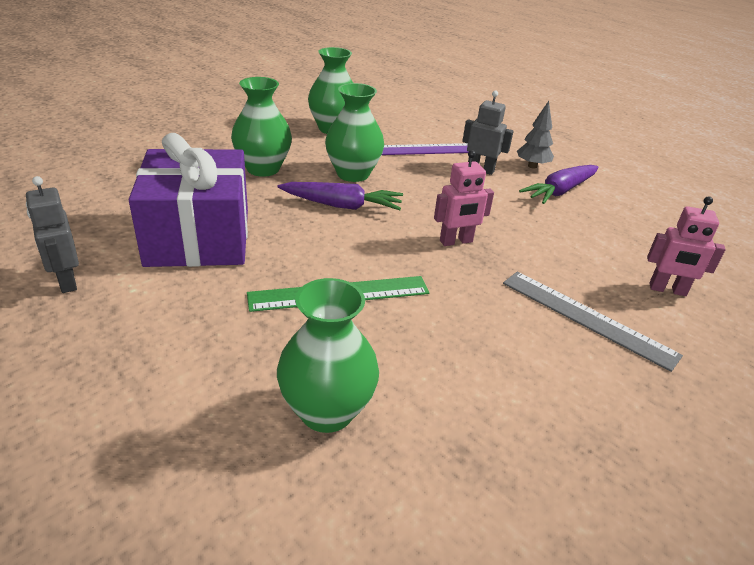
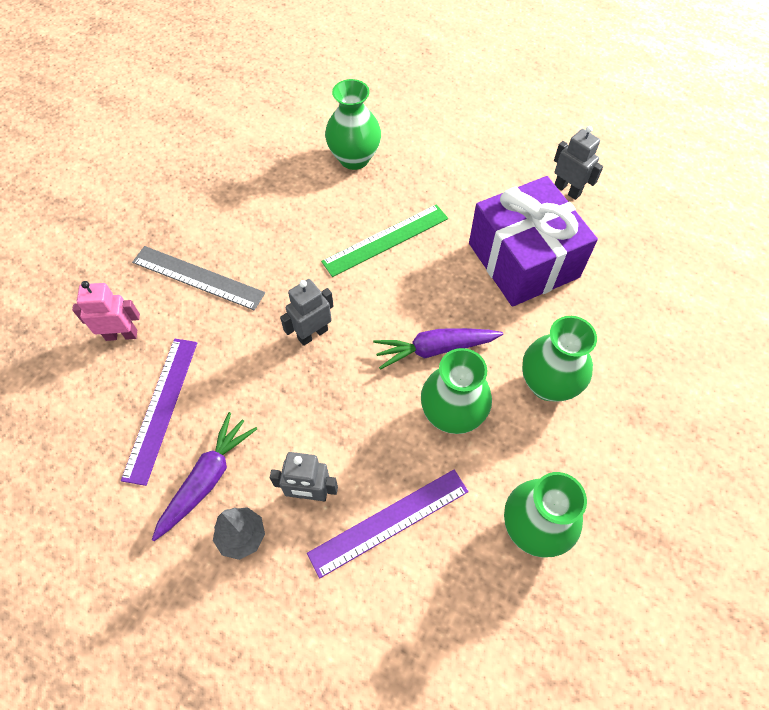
camera: 165 degrees right, 25 degrees up
(456, 241) = (312, 334): pink robot -> grey robot
(607, 232) = (161, 408): none -> purple ruler

